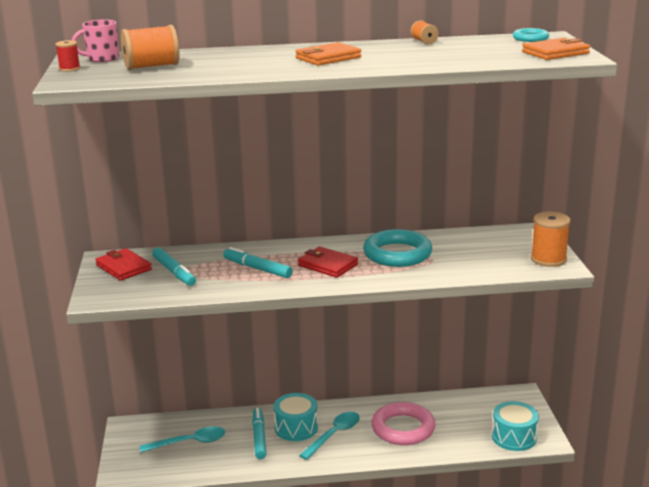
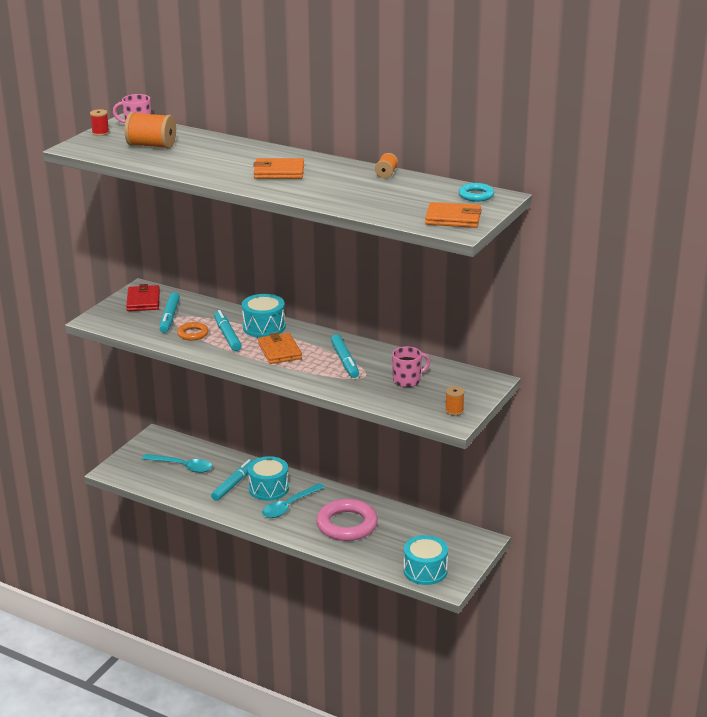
camera: 35 degrees right, 5 degrees up
(221, 278) = (193, 334): none -> orange ring
(280, 252) = (264, 327): none -> turquoise drum
(328, 265) = (279, 351): red wallet -> orange wallet
(334, 435) = (289, 506): turquoise spoon -> turquoise spoon turned 150 degrees clockwise
(397, 254) = (345, 361): turquoise ring -> turquoise marker
(473, 251) = (407, 380): none -> pink mug
(548, 259) = (454, 410): orange spool -> orange spool, size x0.53

